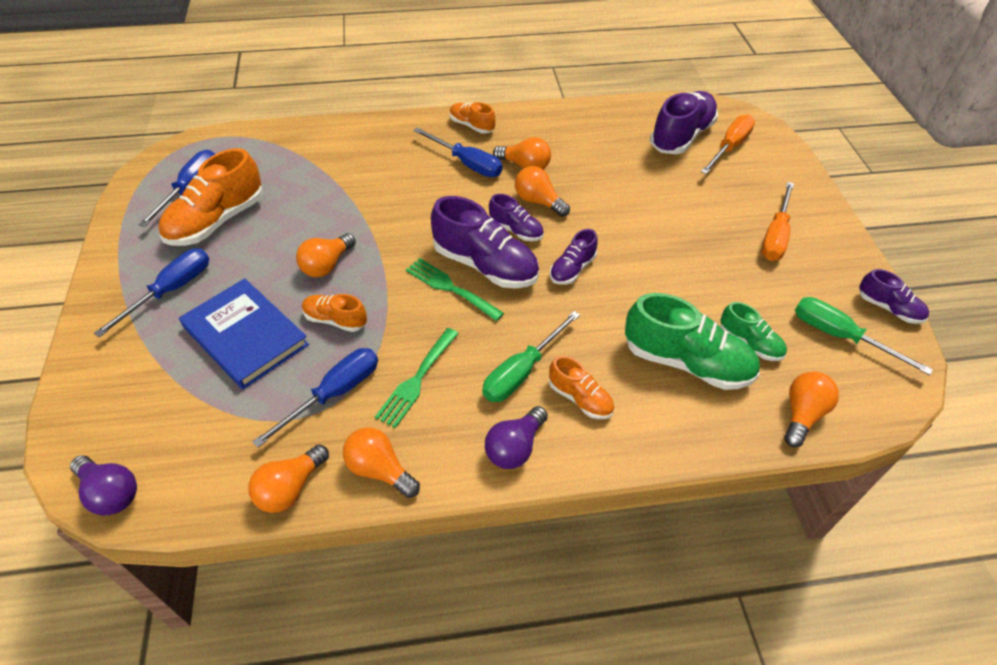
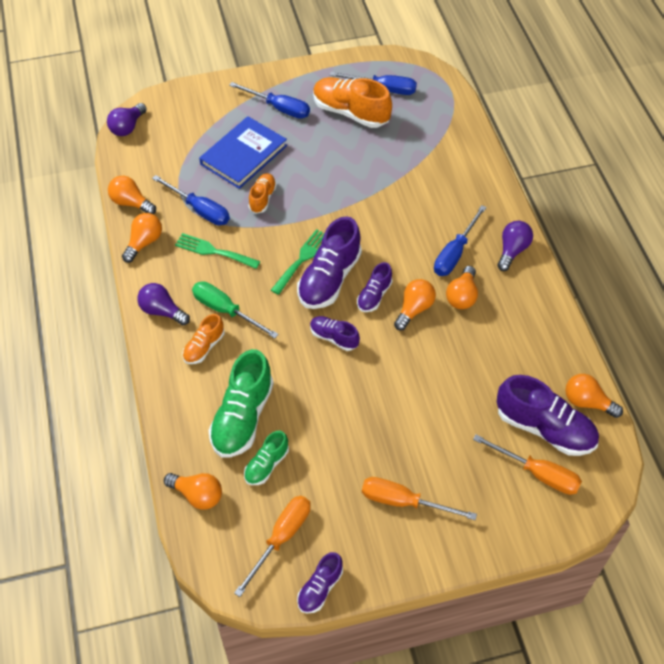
camera: 85 degrees right, 5 degrees up
(327, 265) = (315, 183): orange light bulb -> orange light bulb (587, 402)
(471, 126) = (512, 250): orange shoe -> purple light bulb
(839, 336) = (281, 538): green screwdriver -> orange screwdriver

